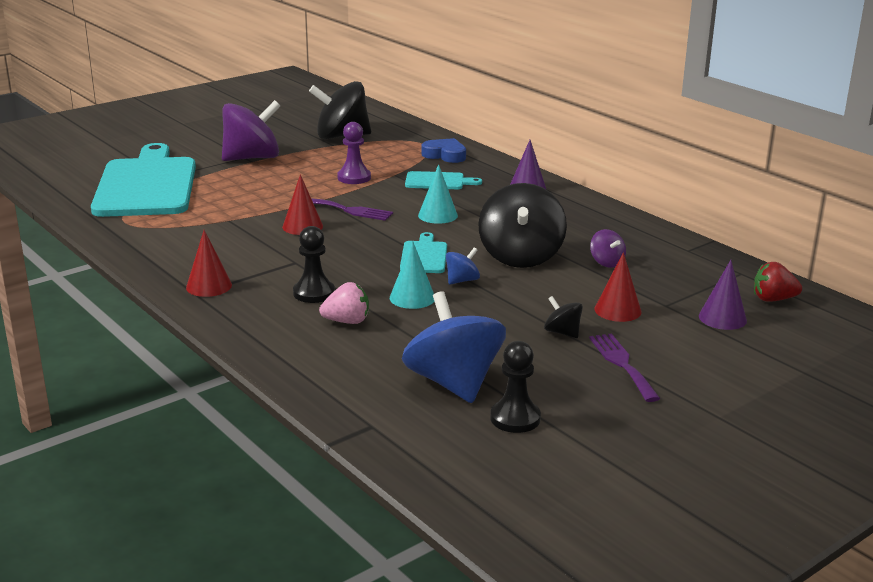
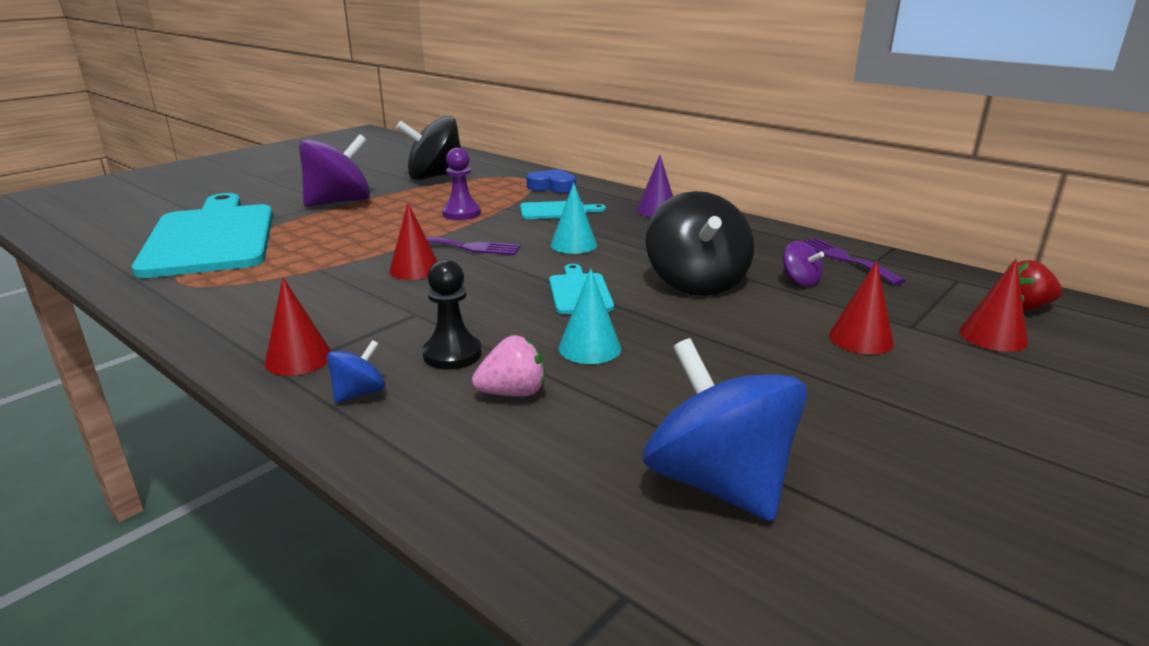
camera: 10 degrees left, 0 degrees up
(462, 280) = (642, 318): blue spinning top -> blue spinning top (359, 393)
(515, 418) = (855, 542): black pawn -> none
(562, 332) = (816, 378): black spinning top -> none
(622, 364) = (932, 418): purple fork -> purple fork (845, 259)
(722, 318) = (993, 336): purple cone -> red cone

